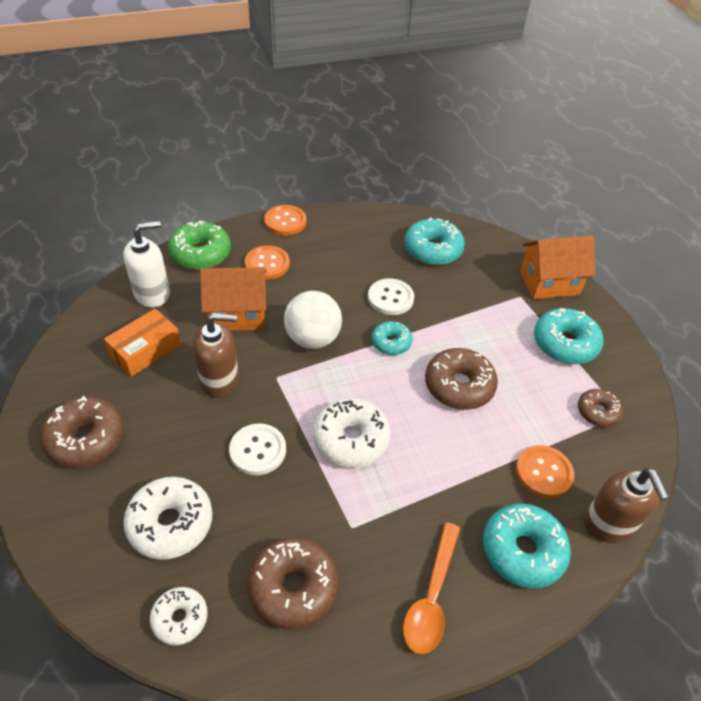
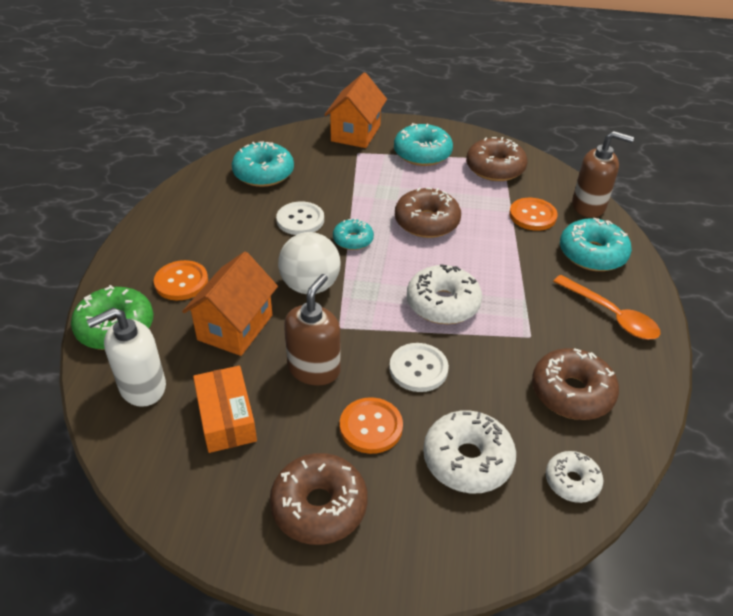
camera: 60 degrees left, 5 degrees down
(152, 293) = (142, 387): white soap dispenser -> white soap dispenser turned 120 degrees counterclockwise
(285, 221) = (131, 248): orange button -> orange button (371, 427)
(597, 412) = (495, 168): brown donut -> brown donut, size x1.67

